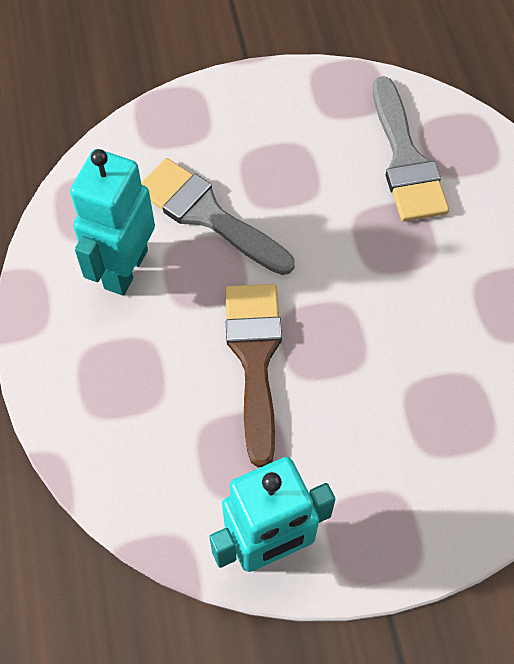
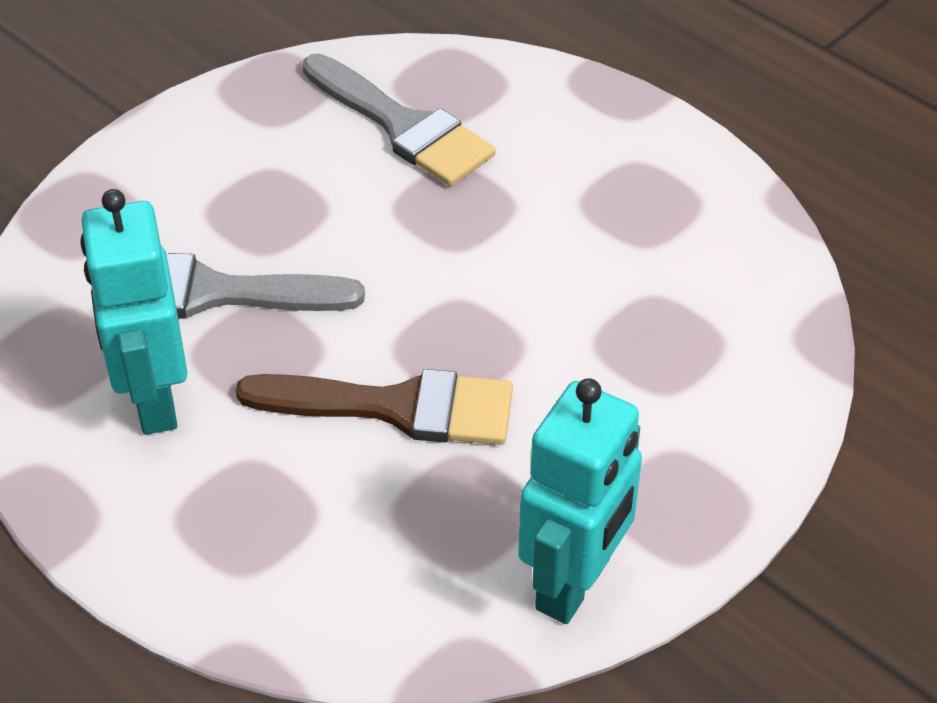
camera: 35 degrees left, 15 degrees down
(255, 358) = (396, 407): brown brush -> brown brush turned 135 degrees clockwise

